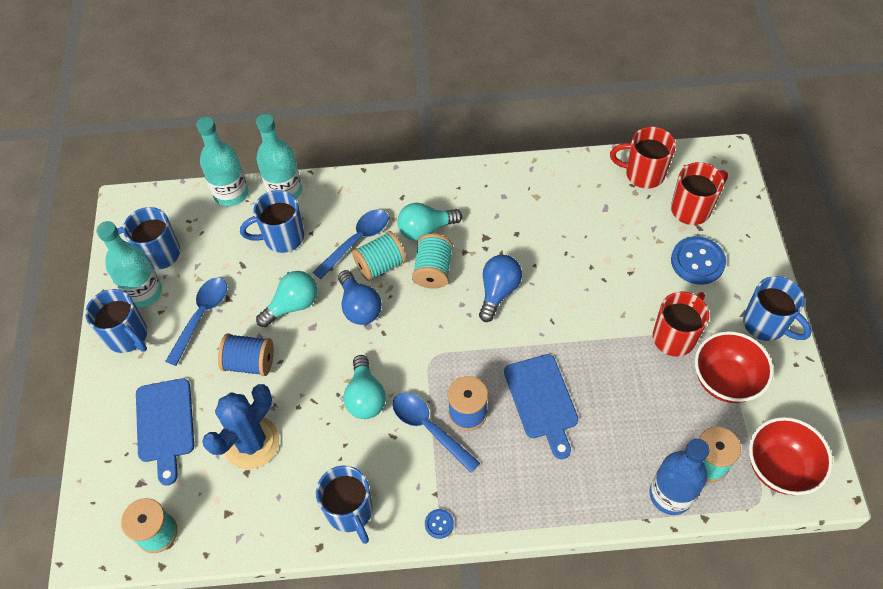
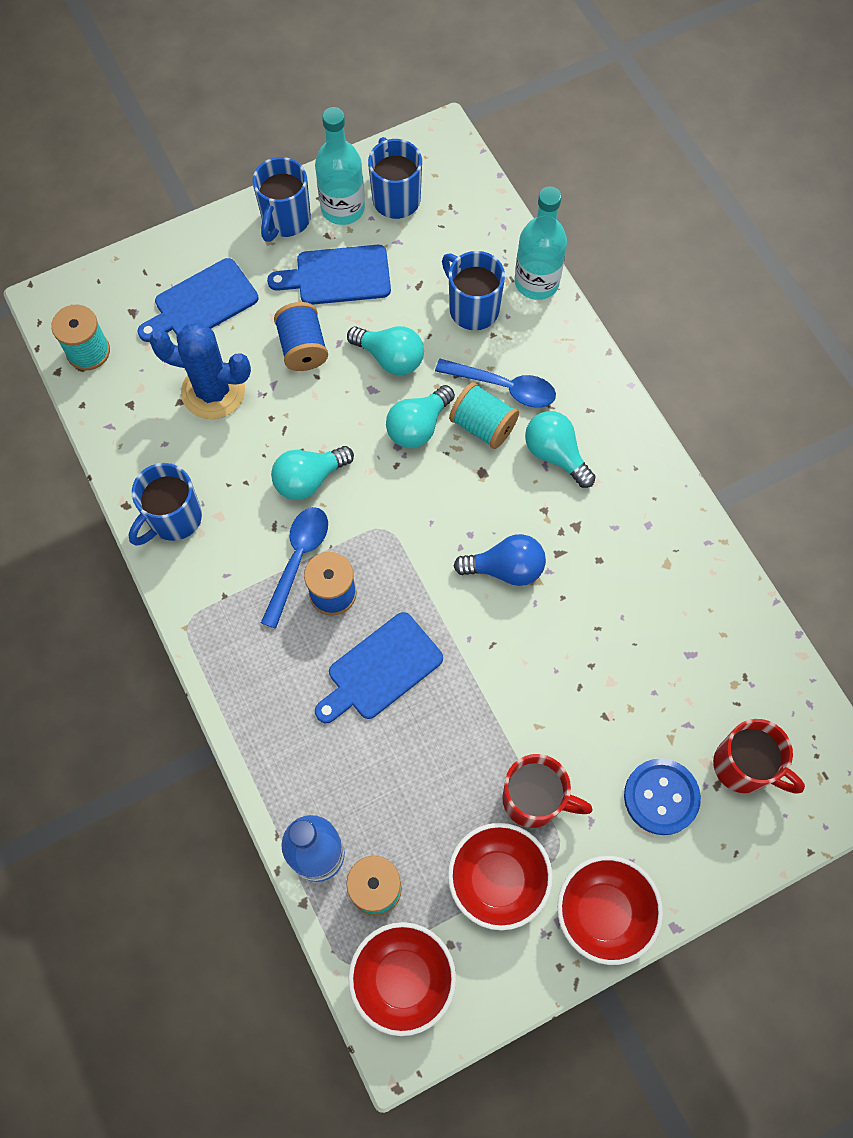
camera: 65 degrees right, 10 degrees up
(201, 316) = (338, 276): blue spoon -> blue cutting board
(231, 193) = (506, 230): turquoise bottle -> none
(359, 307) = (418, 426): blue light bulb -> turquoise light bulb
(433, 270) = (502, 485): turquoise spool -> none
(439, 524) = (192, 613): blue button -> none
(643, 174) = (770, 685): red mug -> none
(766, 324) = (603, 912): blue mug -> red bowl

